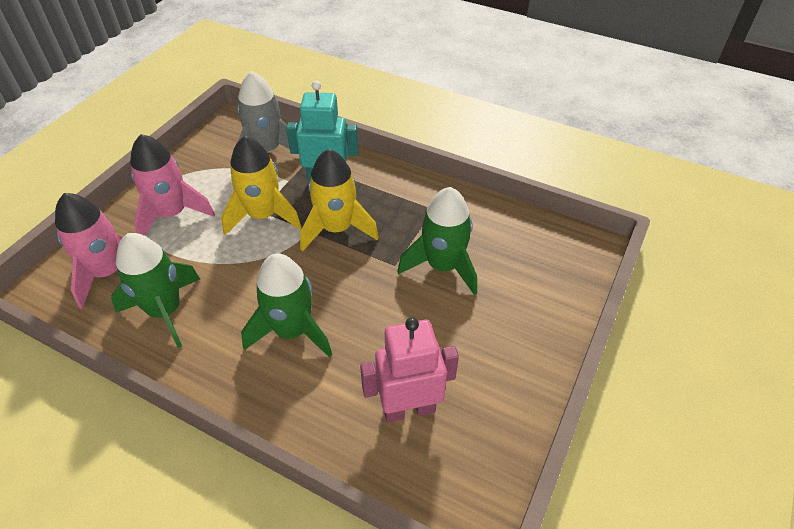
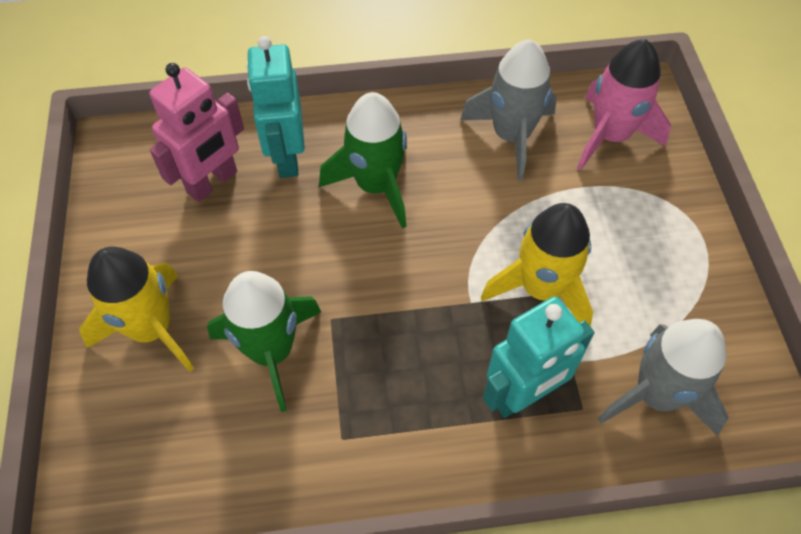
camera: 145 degrees right, 10 degrees up
(165, 311) = (511, 136): green rocket -> grey rocket
(172, 214) = (640, 227): pink rocket -> none
(335, 396) = (287, 157): none -> turquoise robot
(337, 229) = (439, 325): yellow rocket -> yellow rocket (152, 329)

